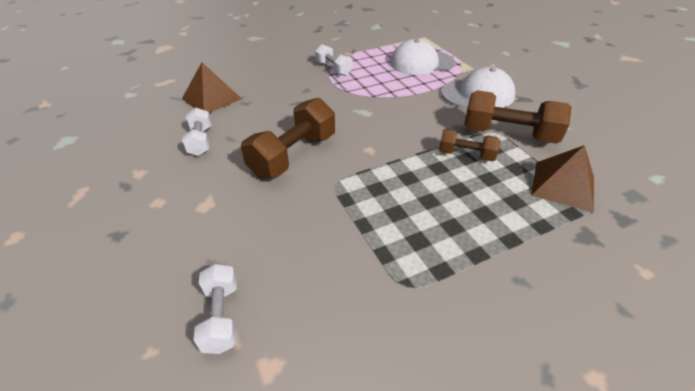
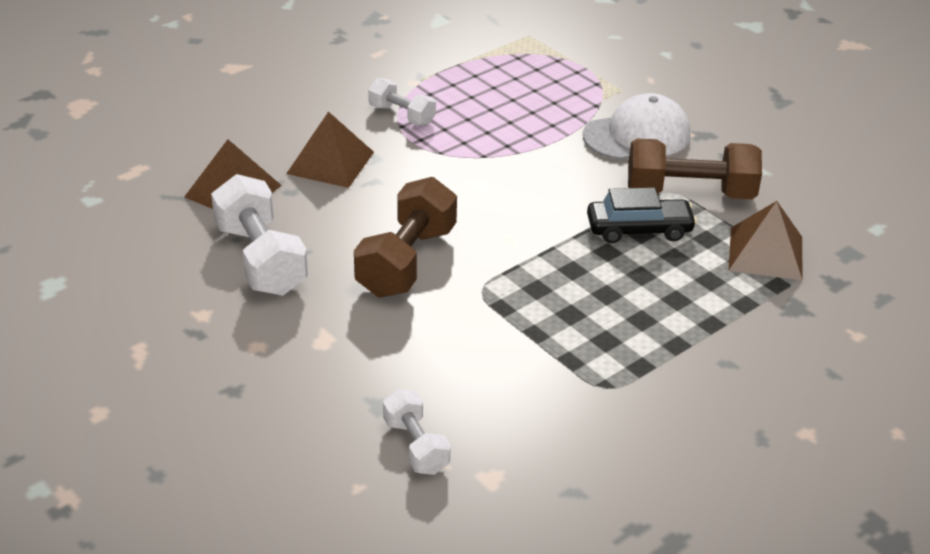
camera: 15 degrees left, 5 degrees down
(200, 141) = (261, 259): white dumbbell -> white dumbbell, size x1.74
(278, 89) = (330, 162): none -> brown pyramid
(421, 63) = (539, 88): white cap -> none
(466, 155) = (639, 229): brown dumbbell -> black car

